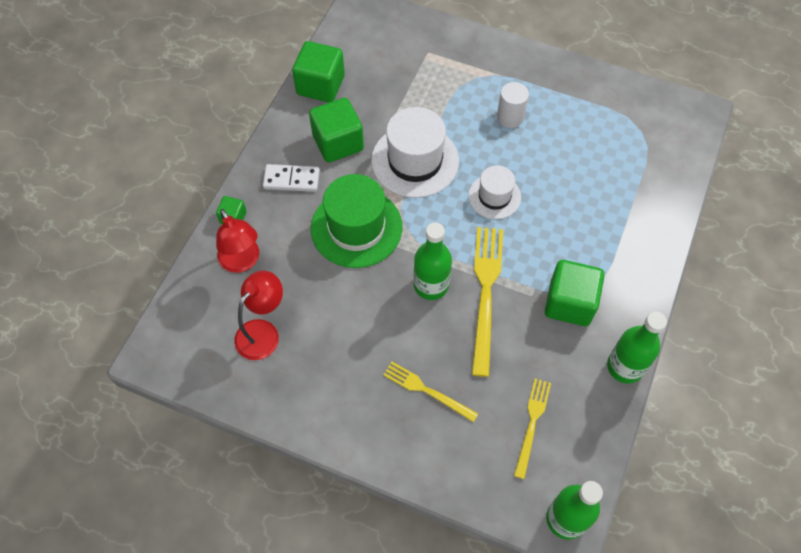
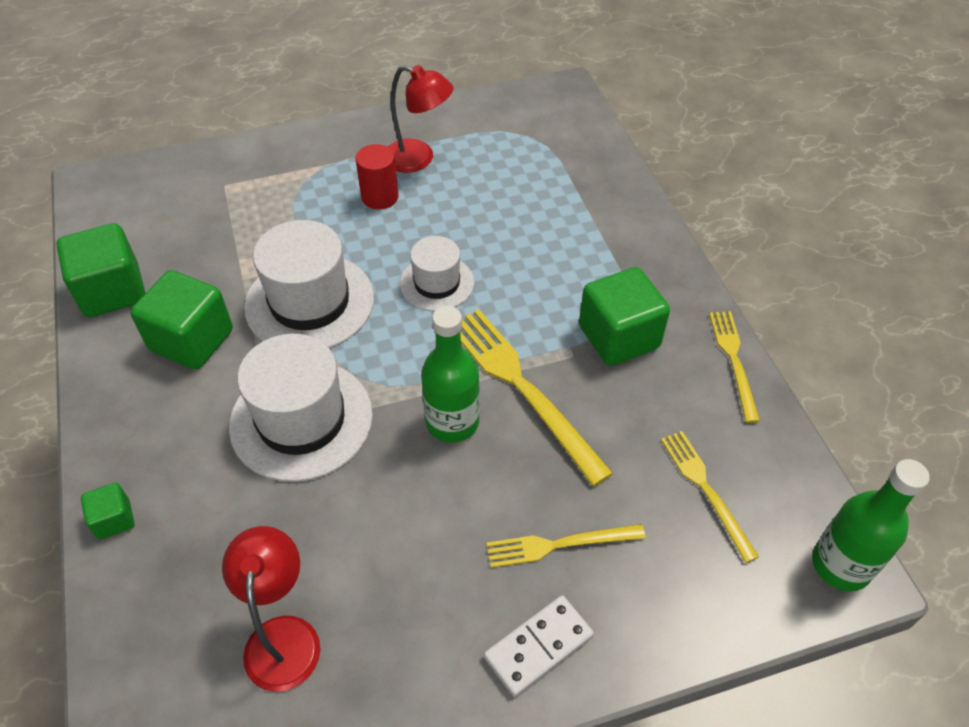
camera: 40 degrees left, 10 degrees down
(242, 262) = (175, 566): red lamp -> red lamp (418, 159)
(291, 180) = (163, 420): white domino -> white domino (538, 647)
(356, 228) = (301, 420): green hat -> white hat
(510, 117) = (380, 197): white cylinder -> red cylinder
(625, 366) = (733, 360): green bottle -> yellow fork

